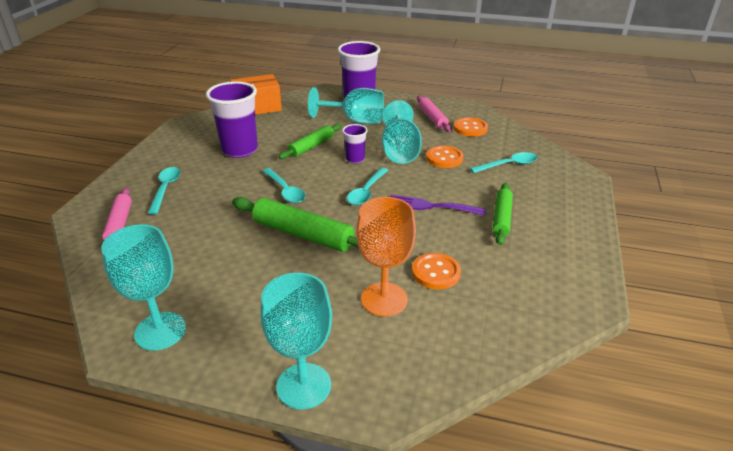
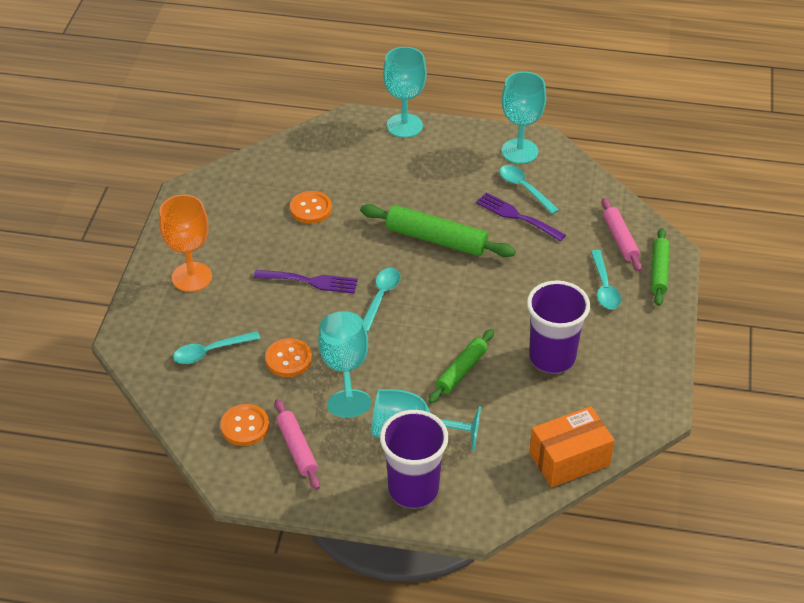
camera: 175 degrees right, 10 degrees up
(209, 251) = (516, 216): none -> purple fork
(285, 191) = (471, 293): turquoise spoon -> turquoise spoon (524, 188)
(355, 159) = (401, 350): purple cup -> none
(384, 299) = (354, 184): orange goblet -> orange goblet (191, 277)
(501, 218) = (239, 270): green rolling pin -> green rolling pin (659, 271)

